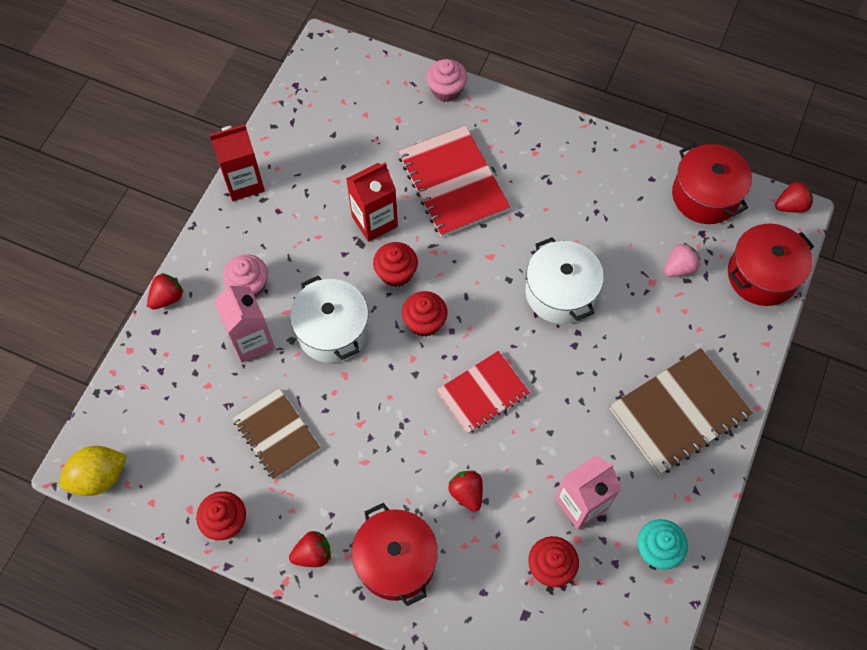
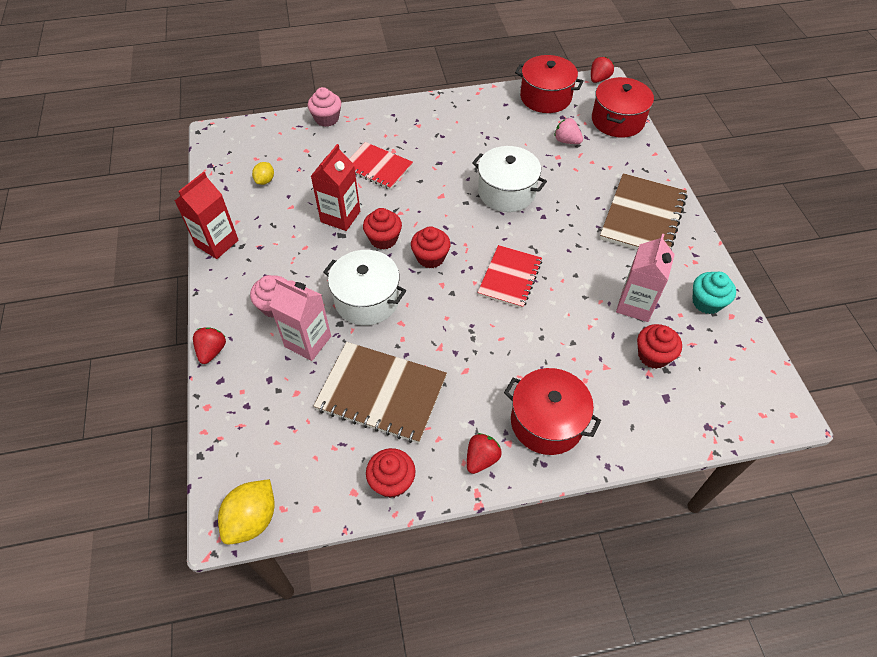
camera: 35 degrees left, 10 degrees down
(276, 434) = (381, 393): brown notebook -> brown notebook, size x1.51
(334, 134) = (265, 180): none -> yellow lemon
(453, 183) = (377, 167): red notebook -> red notebook, size x0.66
(466, 493) = (555, 345): red strawberry -> none
(679, 268) = (566, 141): pink strawberry -> pink strawberry turned 75 degrees counterclockwise

